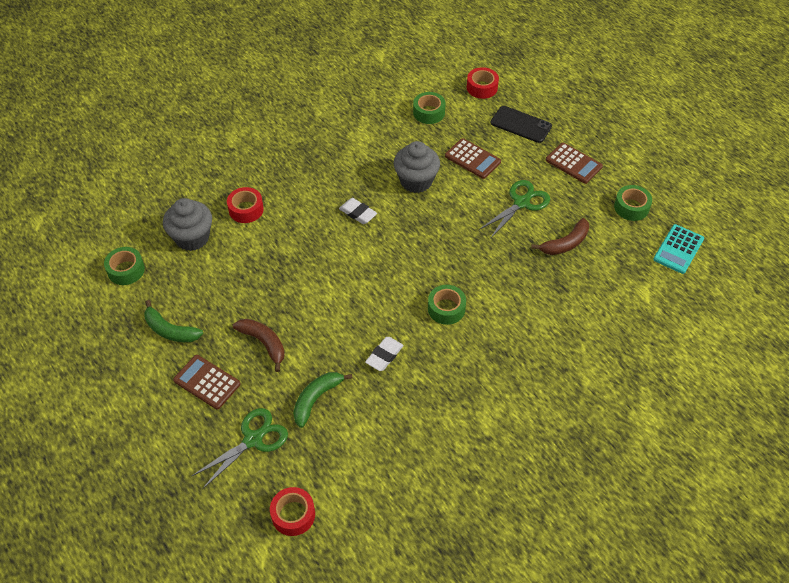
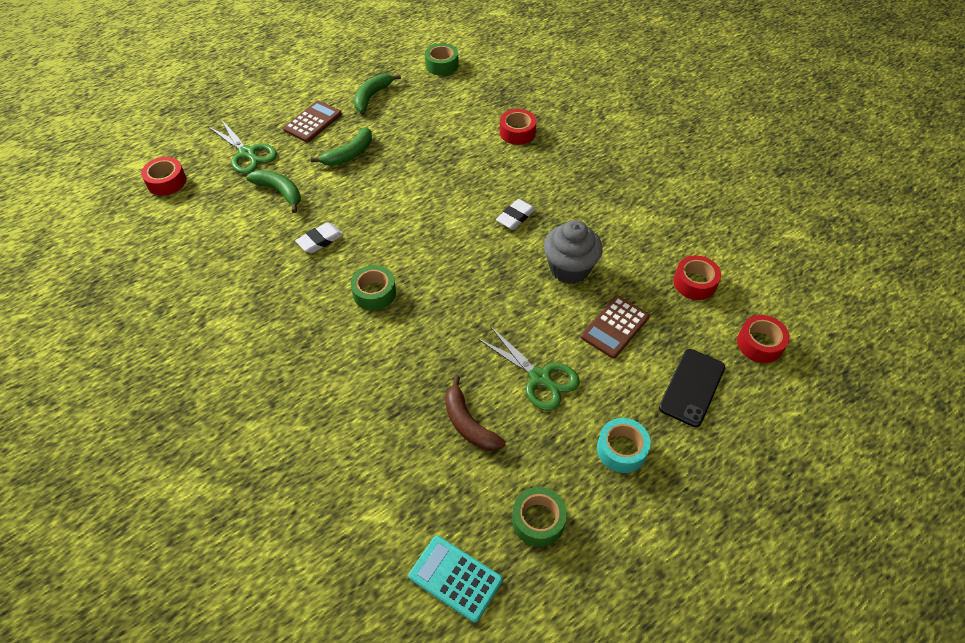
camera: 90 degrees right, 0 degrees up
(192, 238) = (479, 100): grey cupcake -> none
(264, 343) = (349, 154): brown banana -> green banana
(384, 356) = (320, 240): white eraser -> white eraser turned 75 degrees counterclockwise
(429, 112) = (694, 283): green tape -> red tape
(573, 163) = (621, 449): brown calculator -> turquoise tape

